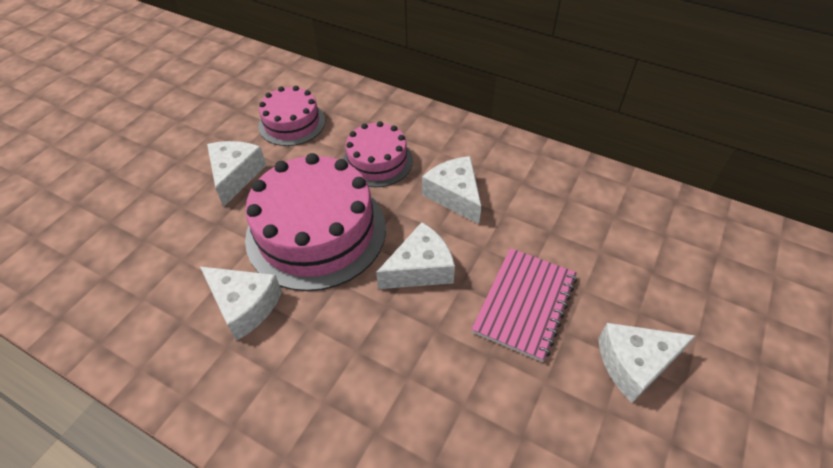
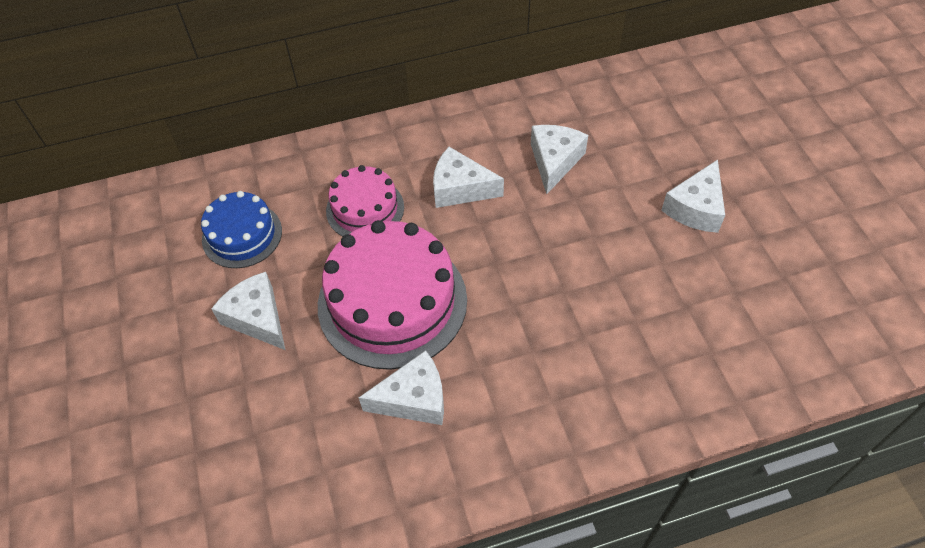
camera: 45 degrees left, 5 degrees up
(292, 123) = (242, 235): pink cake -> blue cake
(420, 268) = (503, 261): white cheese -> white cheese (554, 161)
(525, 304) = (597, 226): pink notebook -> none

